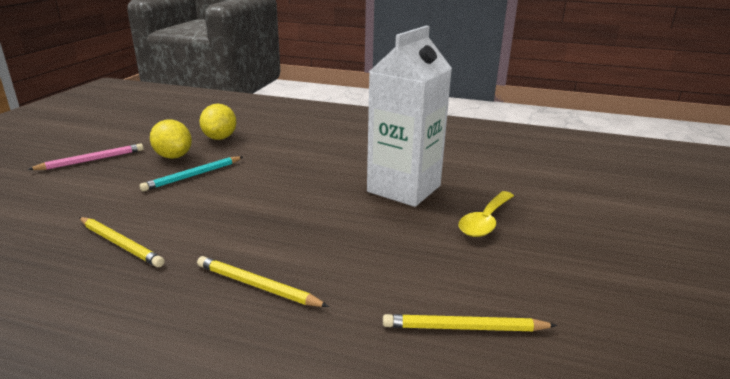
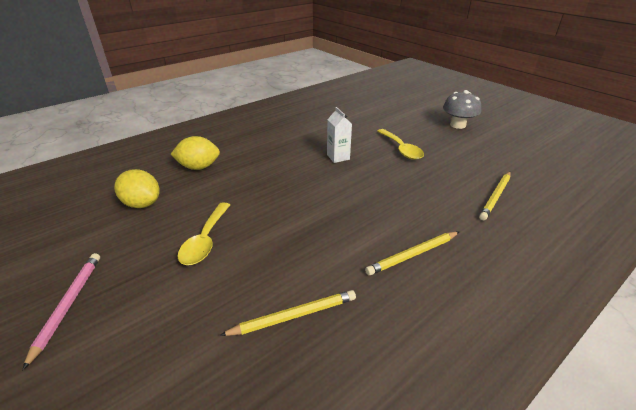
camera: 55 degrees left, 10 degrees up
(173, 156) = (145, 242): yellow lemon -> yellow lemon (199, 167)
(193, 176) = (205, 240): turquoise pencil -> yellow spoon
(404, 189) = (338, 157): white carton -> white carton, size x0.43
(641, 248) = (457, 125): none -> grey mushroom

